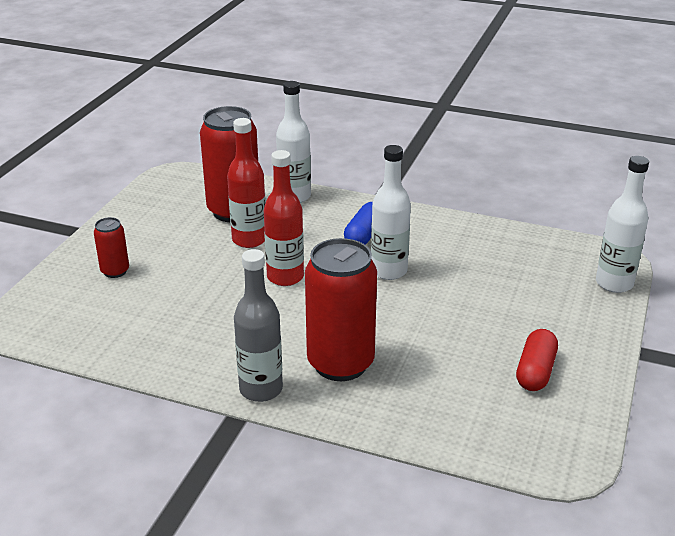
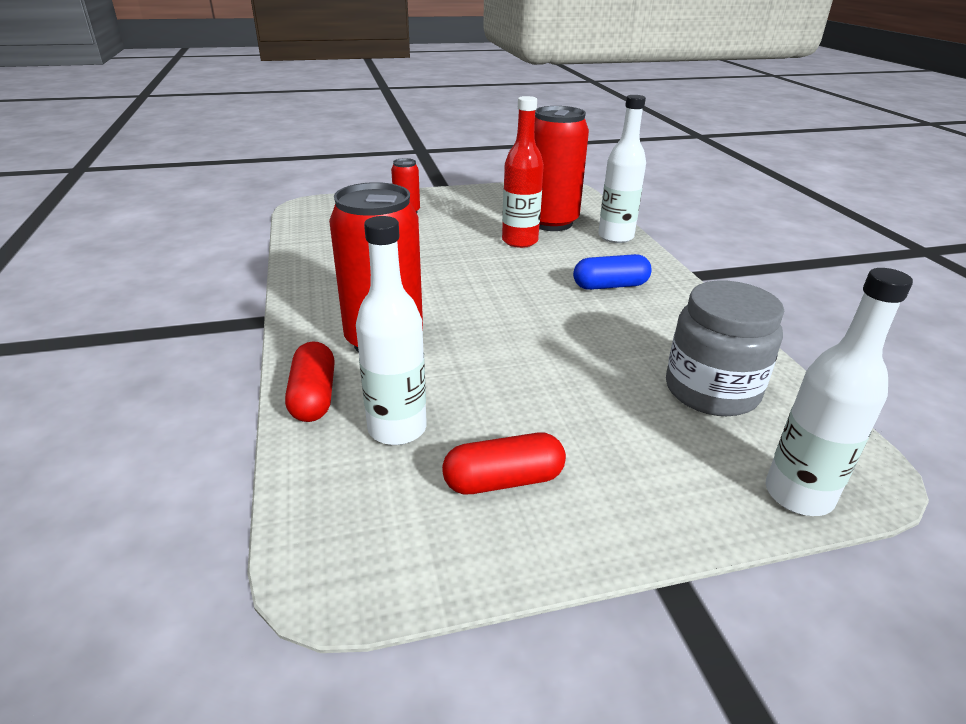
camera: 55 degrees right, 0 degrees up
(261, 389) = (308, 316): grey bottle -> none
(285, 277) = (487, 273): red bottle -> none
(384, 420) = (314, 396): none -> red capsule
(389, 271) = (570, 317): white bottle -> white bottle (397, 429)
(515, 262) = (711, 391): none -> grey jar

